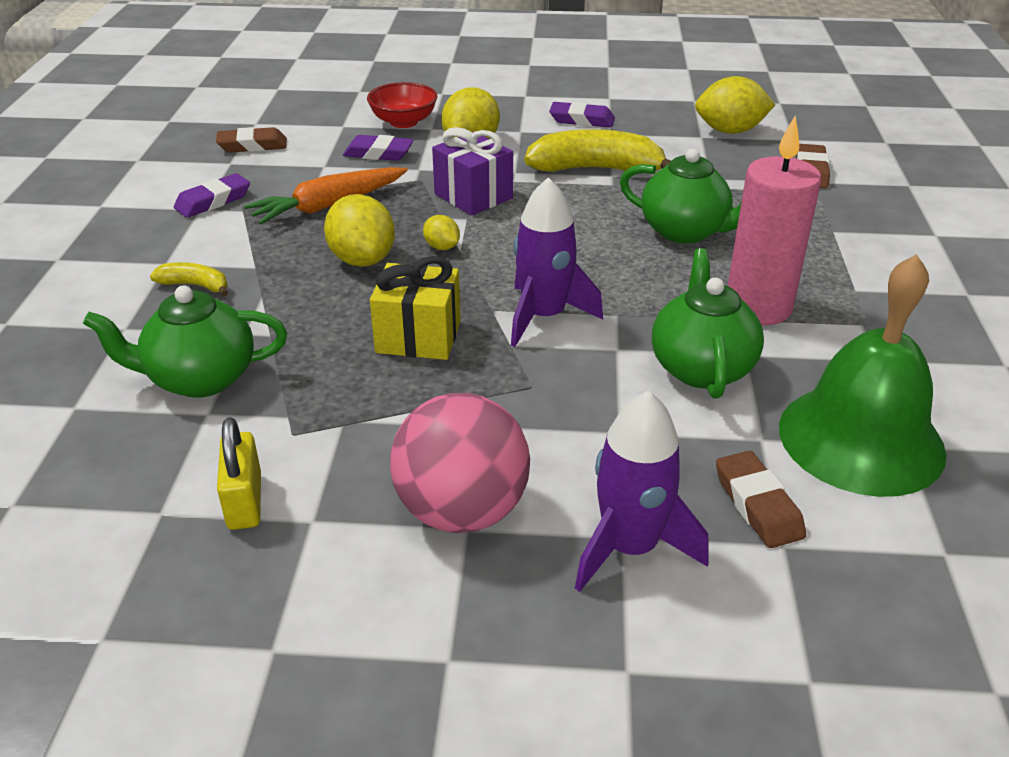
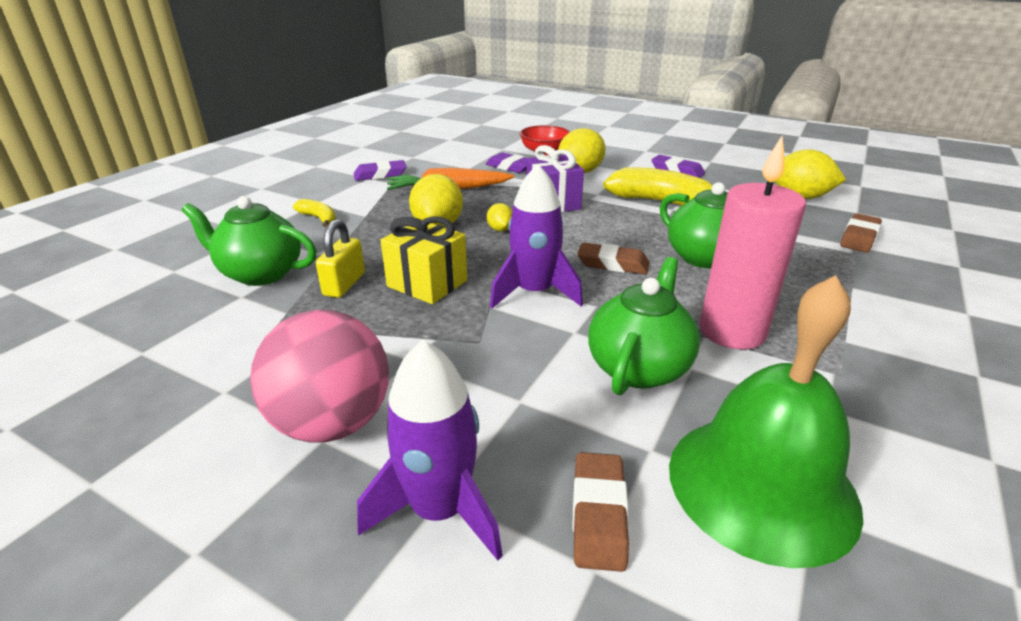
camera: 25 degrees right, 5 degrees down
(245, 501) = (197, 362): yellow padlock -> yellow padlock (344, 284)
(252, 146) = (435, 150): brown eraser -> brown eraser (613, 264)

